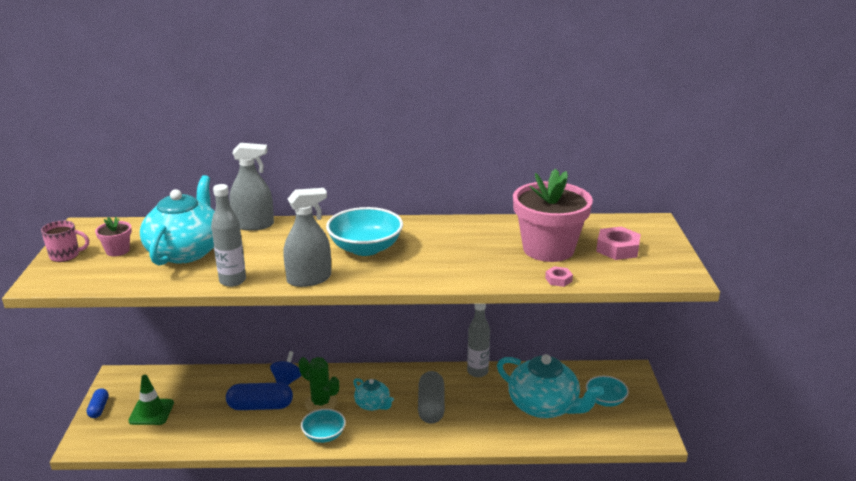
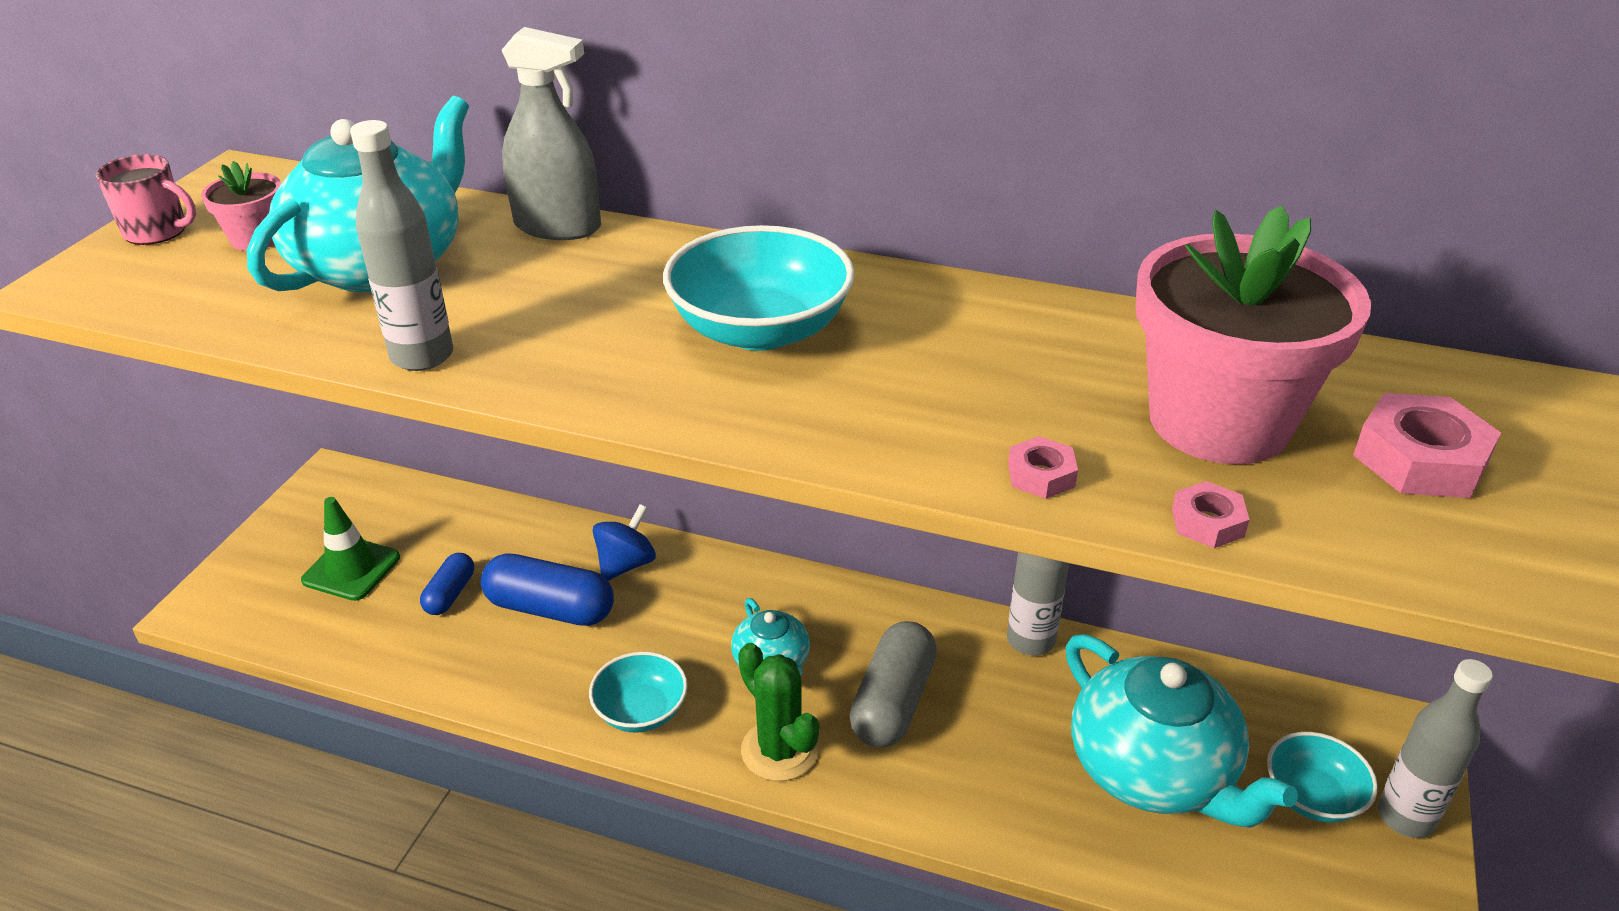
camera: 20 degrees right, 10 degrees up
(99, 408) = (268, 538): blue capsule -> blue capsule (450, 594)
(309, 279) = (585, 386): grey spray bottle -> none
(321, 403) = (669, 632): green cactus -> green cactus (779, 750)
(496, 276) = (1041, 475): none -> pink nut
(640, 399) = (1405, 817): none -> grey bottle

